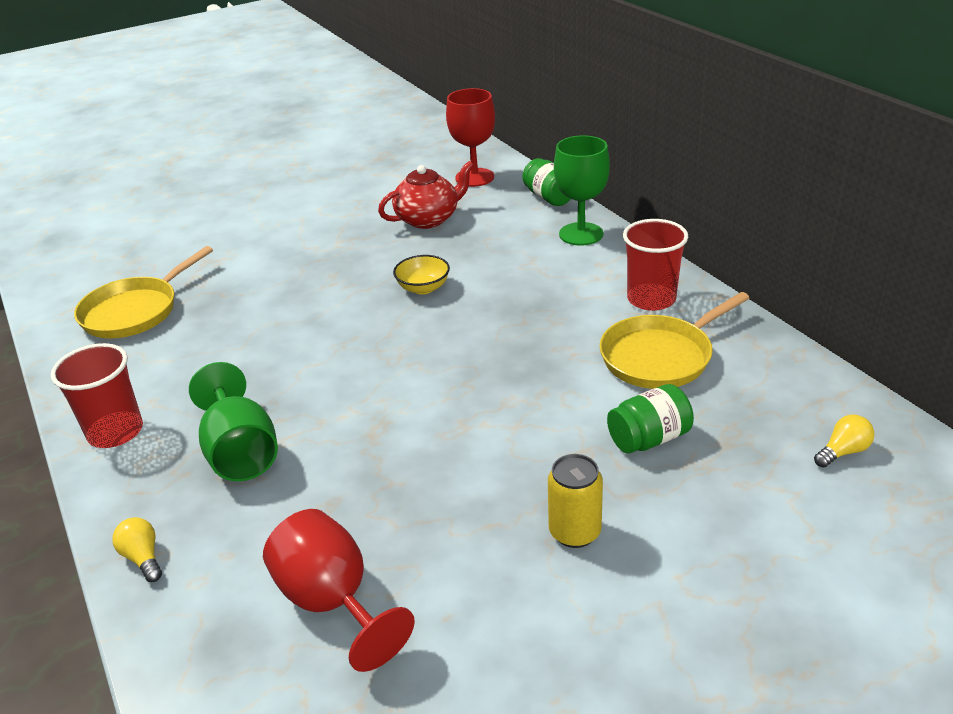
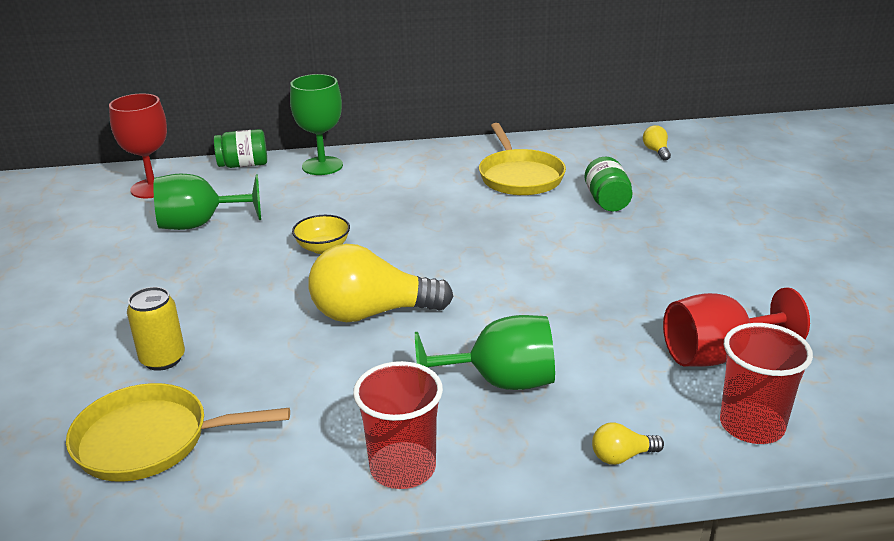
camera: 70 degrees left, 5 degrees down
(135, 311) = (150, 440): yellow pan -> yellow pan turned 120 degrees clockwise
(326, 348) = (372, 313): none -> yellow light bulb
(428, 219) = (199, 224): red teapot -> green goblet
(574, 532) = (686, 246): yellow can -> yellow can (163, 359)
(651, 299) = (446, 163): red cup -> red cup (752, 425)

